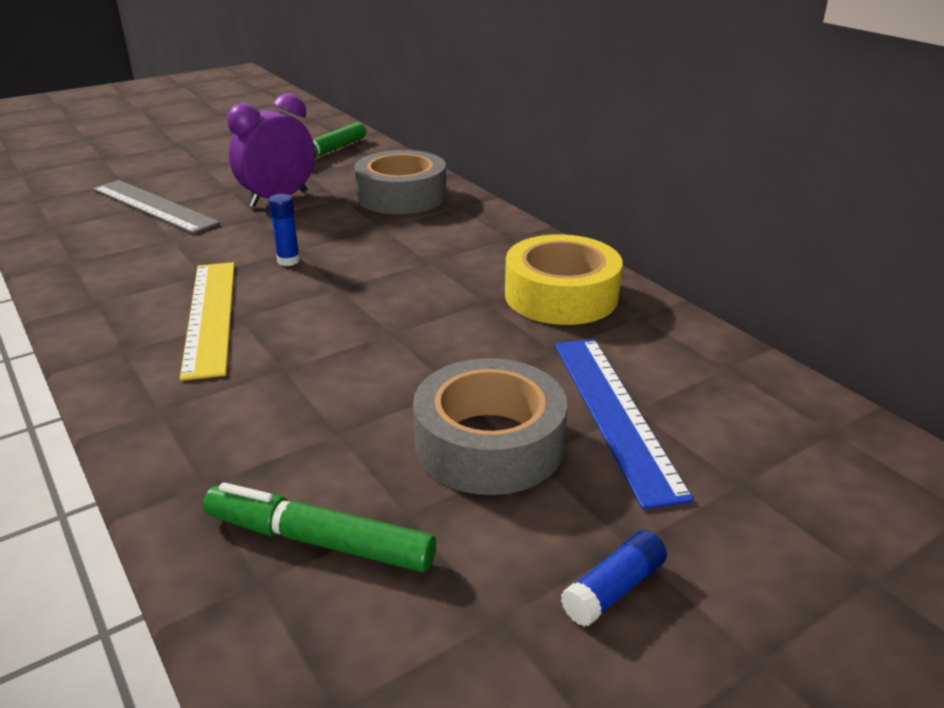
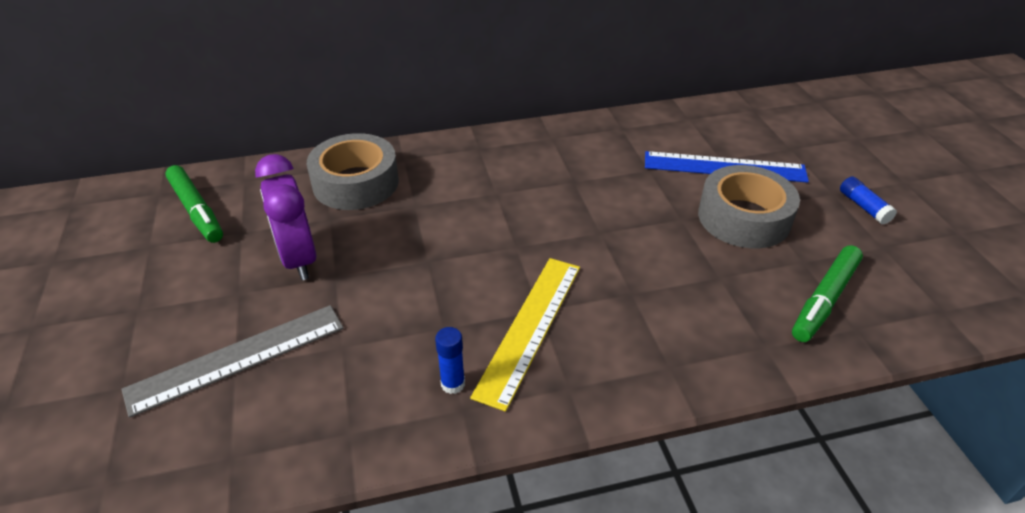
camera: 70 degrees left, 10 degrees up
(210, 316) = (530, 328): yellow ruler -> yellow ruler turned 75 degrees counterclockwise
(288, 261) = (449, 269): blue glue stick -> blue glue stick (453, 384)
(561, 295) = (581, 149): yellow tape -> none

